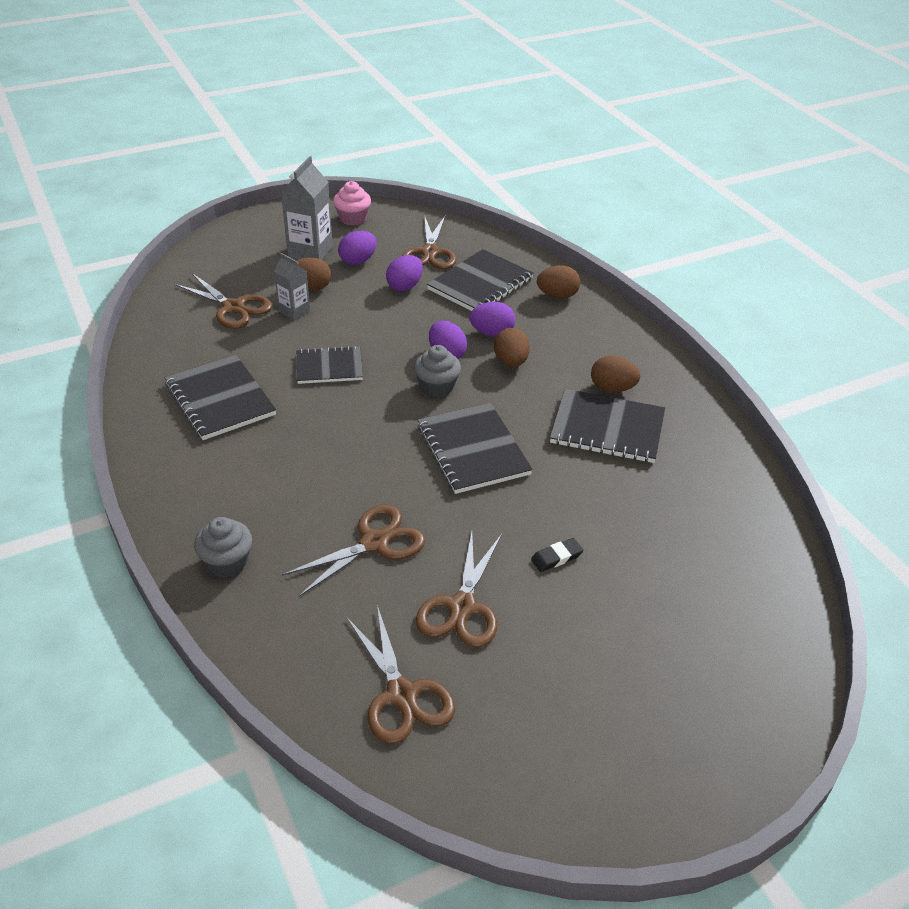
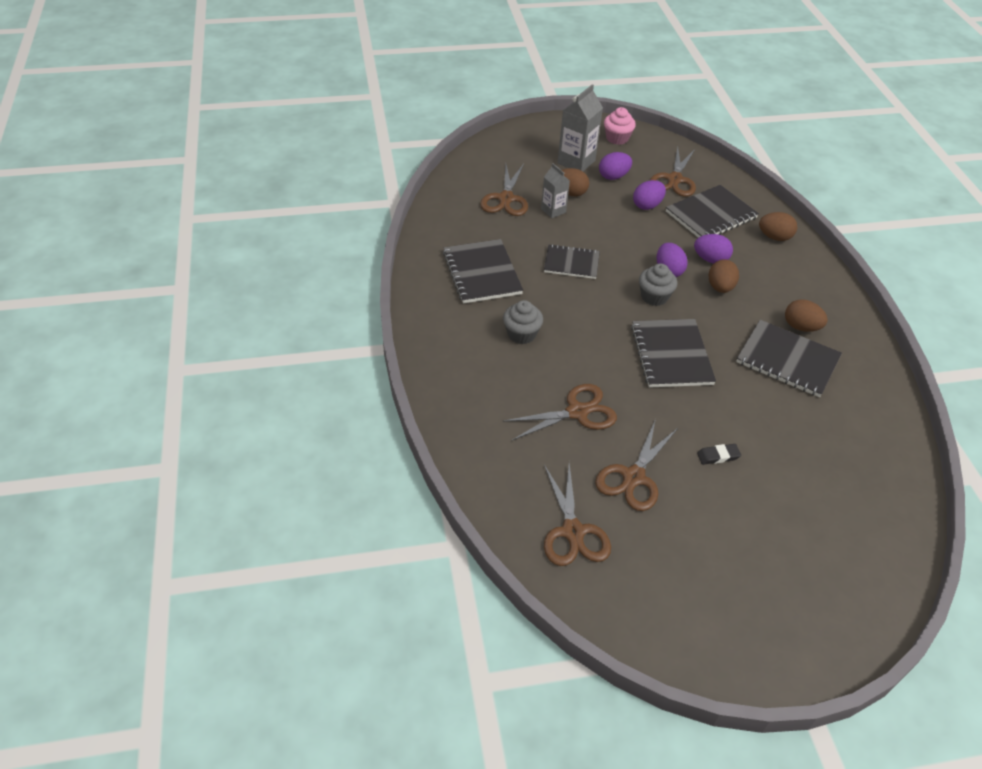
camera: 15 degrees right, 5 degrees up
(227, 562) = (464, 402): grey cupcake -> grey cupcake (521, 334)
(233, 307) = (506, 199): brown scissors -> brown scissors turned 45 degrees clockwise

